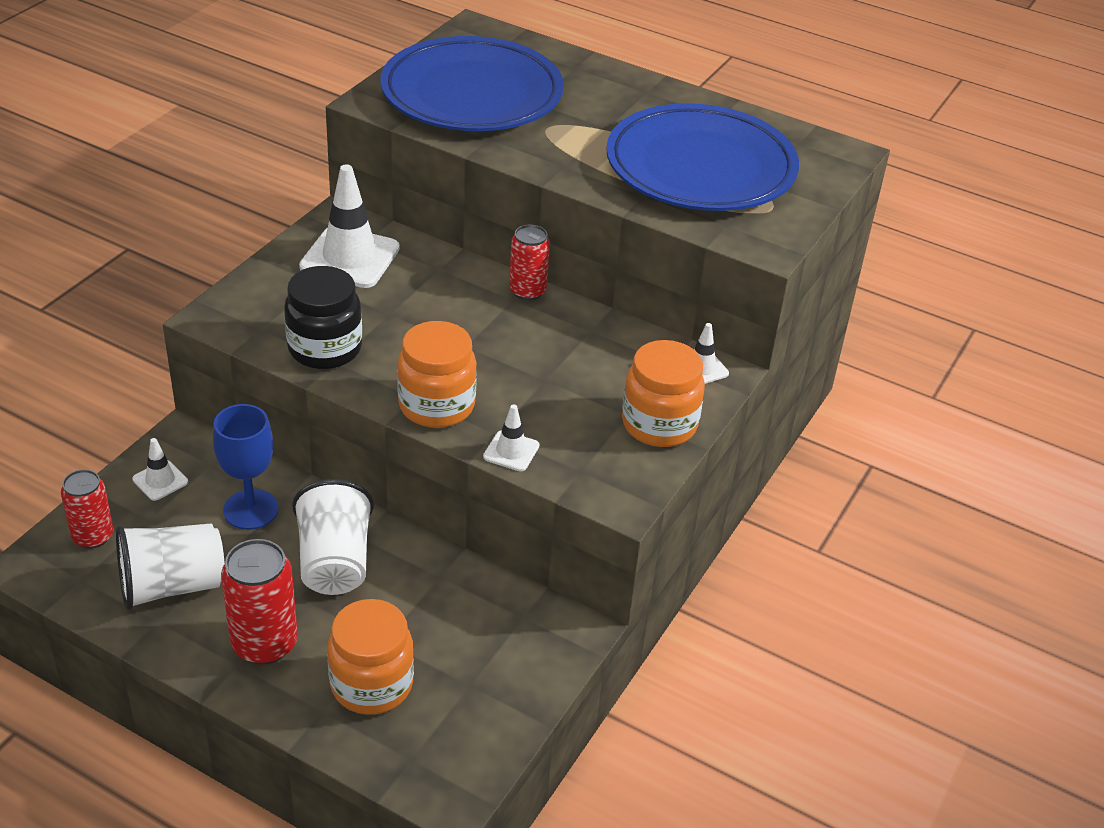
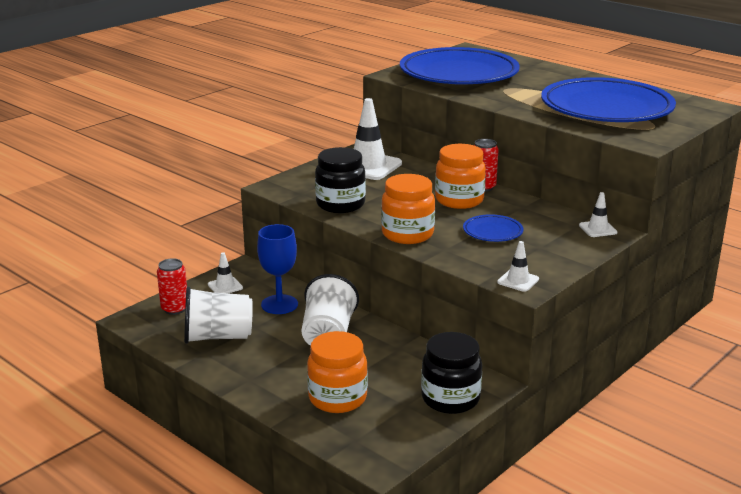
camera: 15 degrees right, 15 degrees down
(264, 643) = (270, 370): red can -> none
(511, 451) = (453, 258): white traffic cone -> white traffic cone (518, 281)
(528, 665) = (450, 399): none -> black jar
(557, 388) = (492, 232): none -> blue plate
(659, 424) = (561, 253): orange jar -> orange jar (459, 200)

